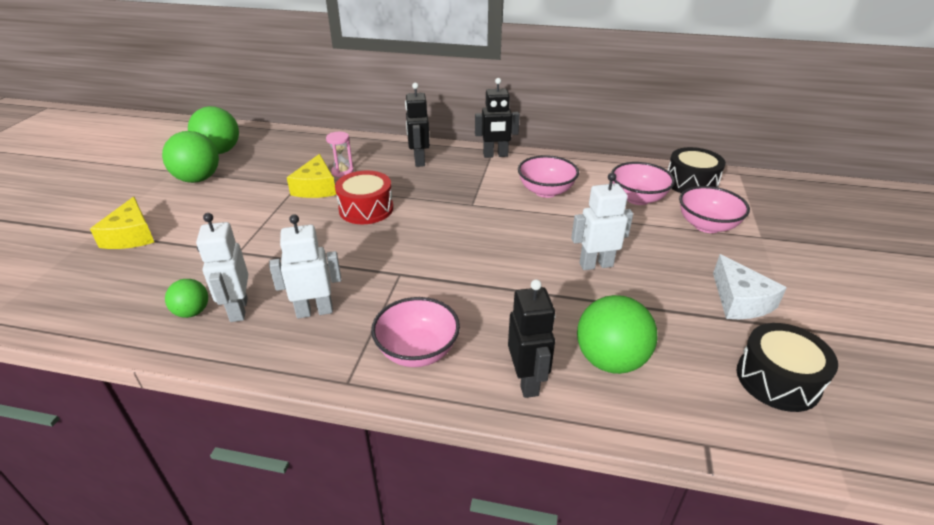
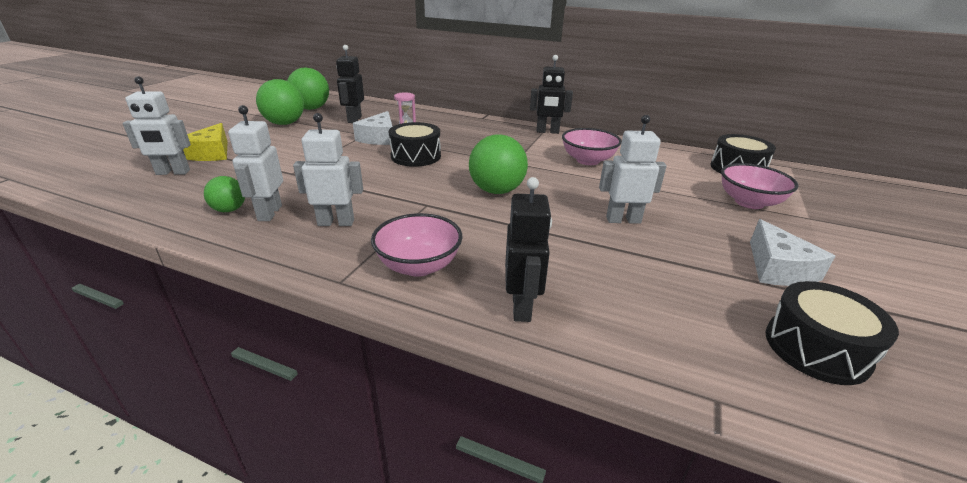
camera: 10 degrees right, 5 degrees down
(100, 270) = (173, 172): none -> white robot
(316, 187) = (379, 138): yellow cheese -> white cheese
(366, 209) = (416, 156): red drum -> black drum
(419, 161) = (476, 129): black robot -> black robot (354, 119)
(610, 360) = (618, 301): green ball -> green ball (496, 191)
(637, 198) = (679, 174): pink bowl -> none

